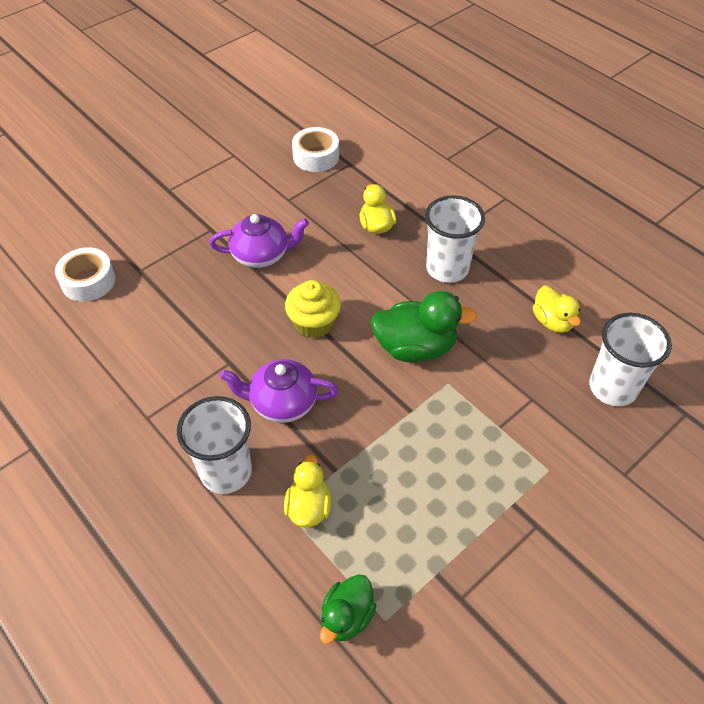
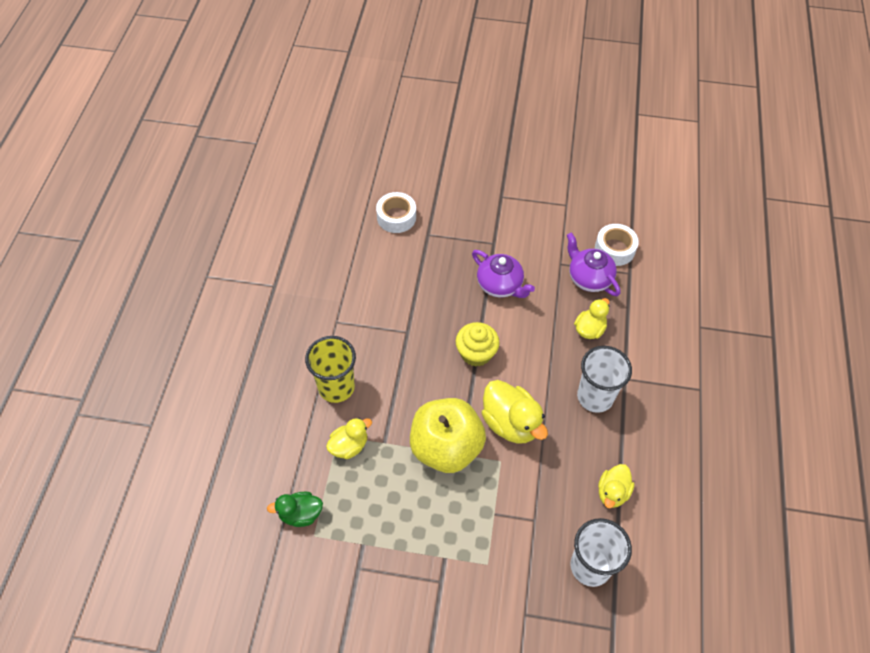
camera: 50 degrees right, 5 degrees up
(226, 472) = (336, 387): white cup -> yellow cup
(282, 403) = (404, 380): purple teapot -> purple teapot (589, 278)
(393, 418) = (446, 447): none -> yellow apple
(415, 347) = (511, 423): green duck -> yellow duck

